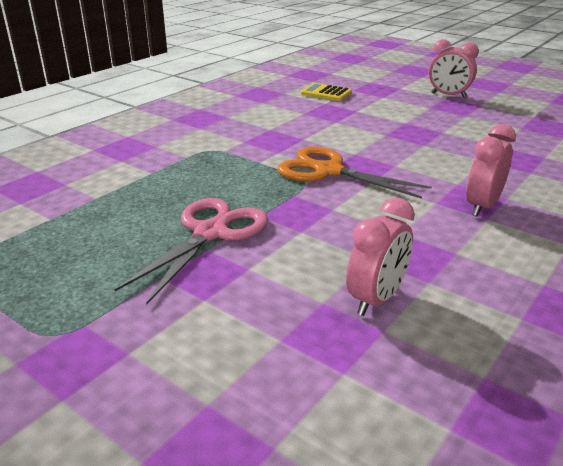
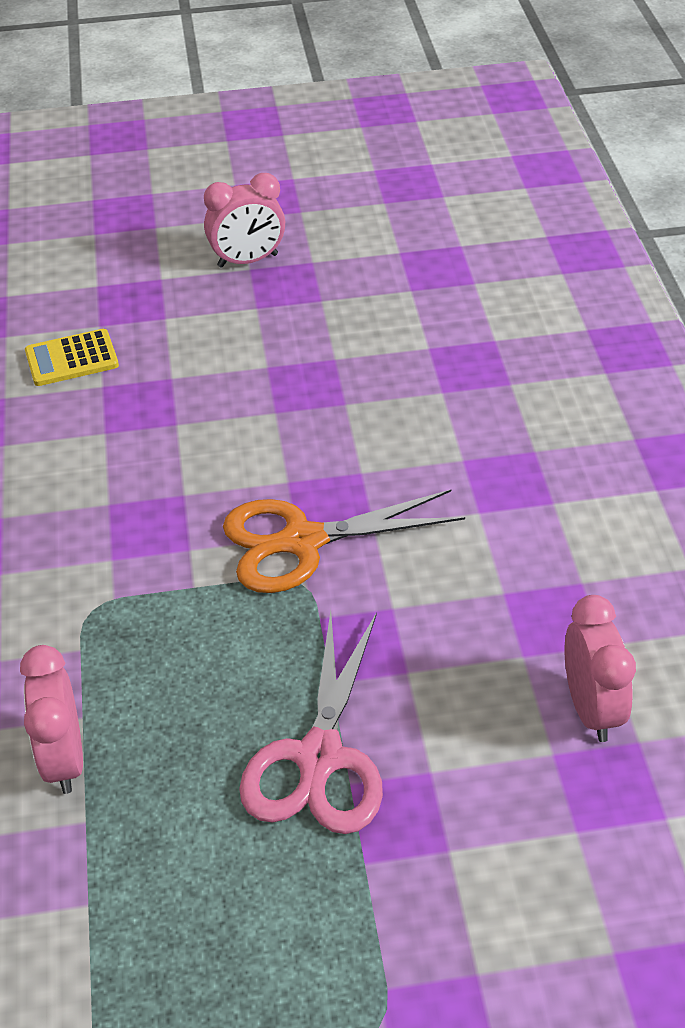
camera: 45 degrees left, 15 degrees up
(210, 233) = (319, 757): pink scissors -> pink scissors turned 150 degrees counterclockwise
(482, 206) = (528, 485): pink clock -> pink clock (64, 759)

